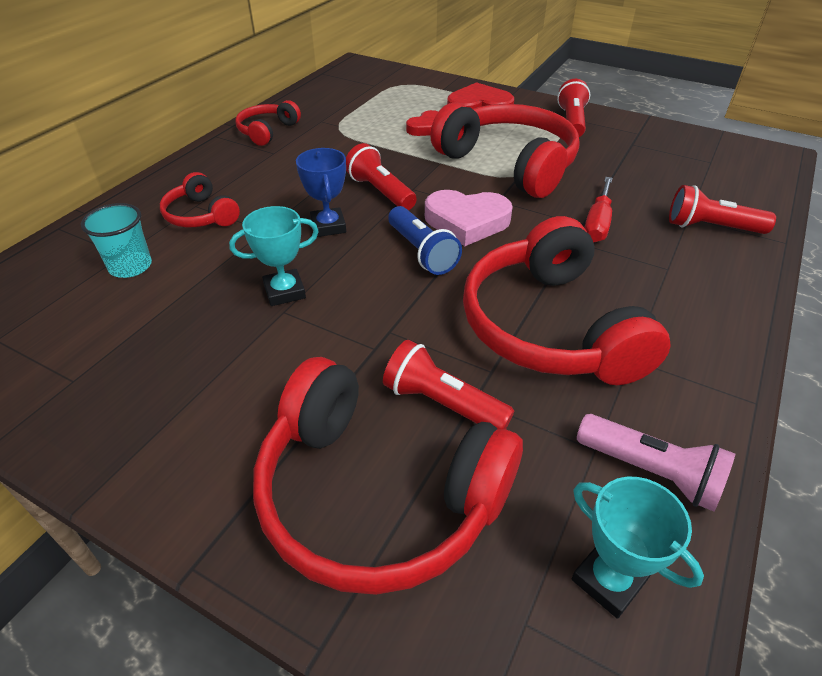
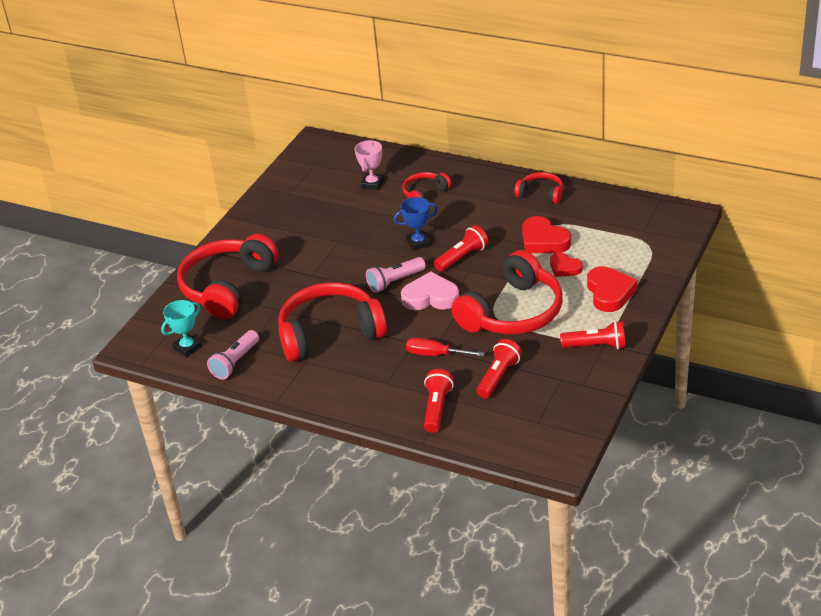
camera: 90 degrees right, 5 degrees down
(130, 266) = (372, 184): turquoise cup -> pink trophy
(284, 291) = (354, 238): turquoise trophy -> none
(367, 136) = (543, 240): none -> red heart
(422, 252) = (395, 282): blue flashlight -> pink flashlight
(442, 403) = (275, 299): red flashlight -> red flashlight (498, 377)
(466, 222) = (430, 297): pink heart -> pink heart turned 90 degrees clockwise

